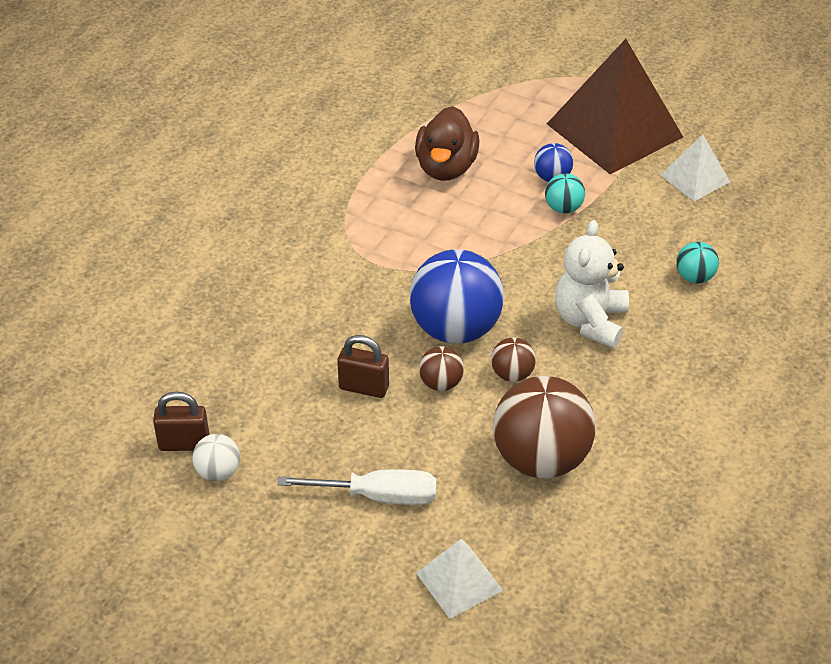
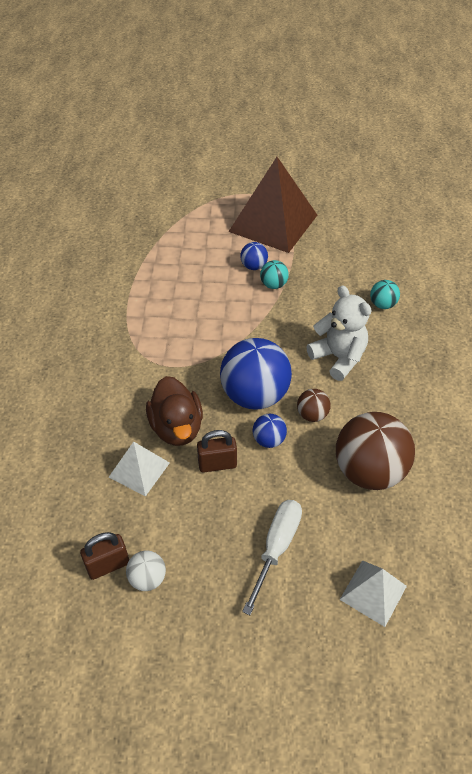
camera: 25 degrees left, 5 degrees up
(377, 496) = (276, 548): white screwdriver -> white screwdriver turned 45 degrees counterclockwise
(441, 383) = (269, 440): brown ball -> blue ball
(446, 168) = (180, 281): brown duck -> brown duck (177, 427)
(590, 321) = (338, 358): white teddy bear -> white teddy bear turned 150 degrees clockwise
(695, 178) = (341, 239): white pyramid -> white pyramid (139, 469)

